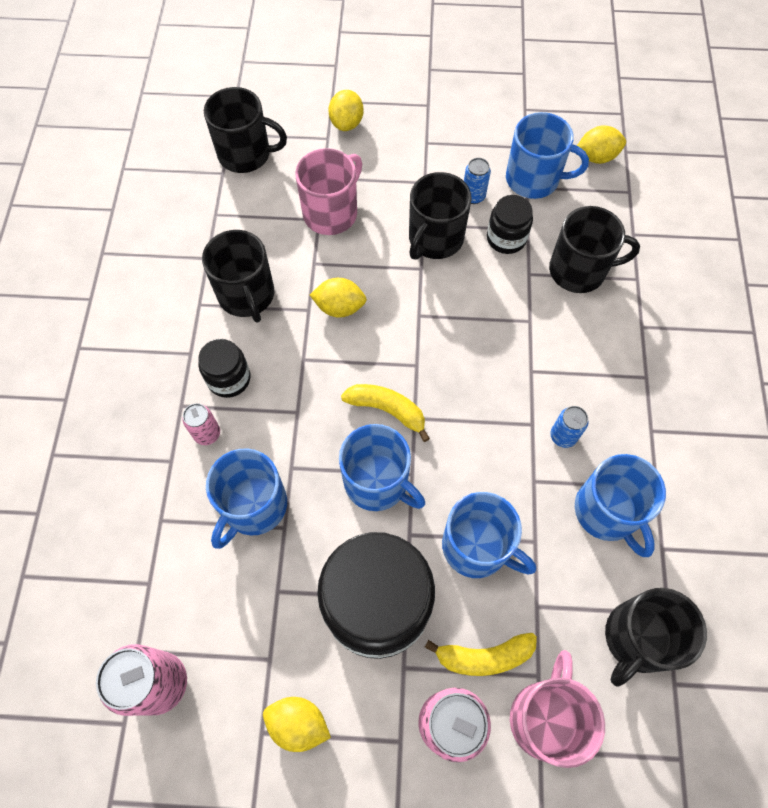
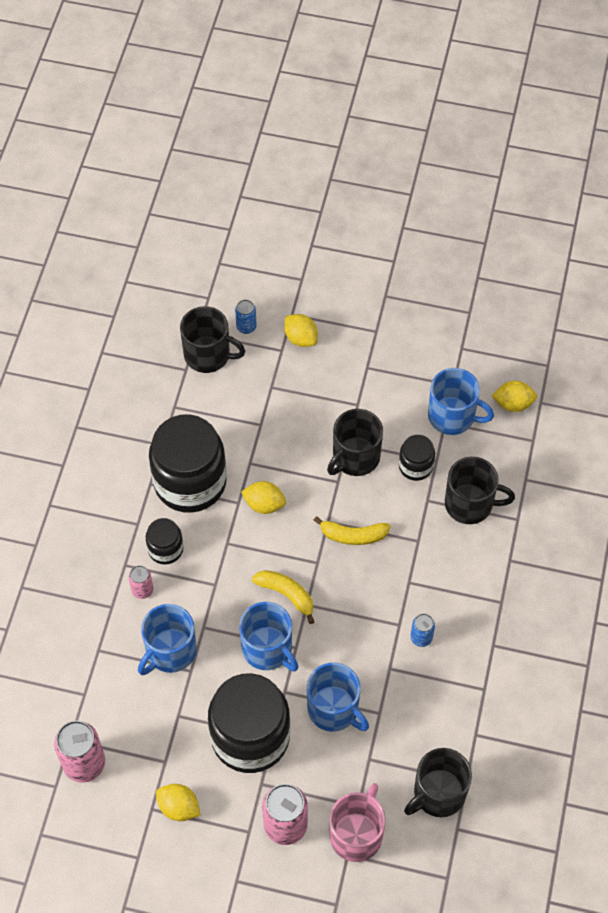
camera: 10 degrees right, 5 degrees down
(247, 295) = (190, 482): black mug -> black jar
(331, 213) = (272, 420): pink mug -> none
(346, 123) = (301, 338): yellow lemon -> yellow lemon turned 60 degrees counterclockwise
(473, 196) = (396, 424): blue can -> blue can (246, 327)
(484, 656) = (321, 786): yellow banana -> yellow banana (353, 535)
(607, 512) = (440, 700): blue mug -> none

